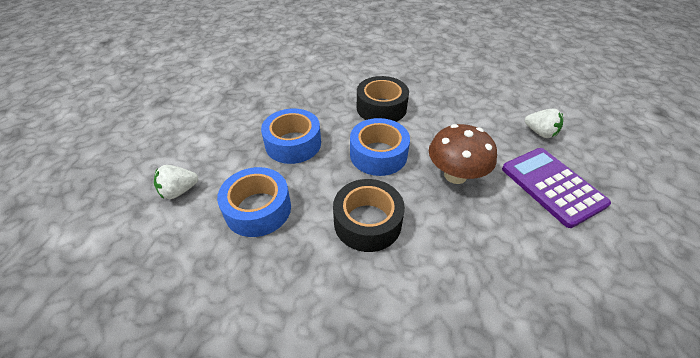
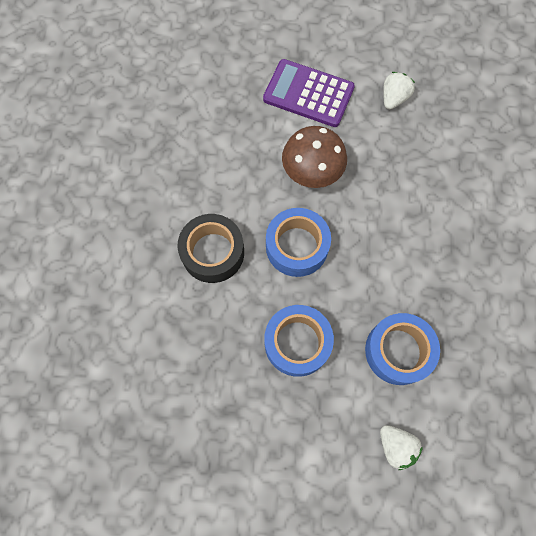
camera: 100 degrees left, 25 degrees up
(367, 222) = (388, 246): black tape -> none
(540, 133) = (232, 92): white strawberry -> white strawberry (393, 98)
(552, 186) = (308, 94): purple calculator -> purple calculator turned 60 degrees clockwise

